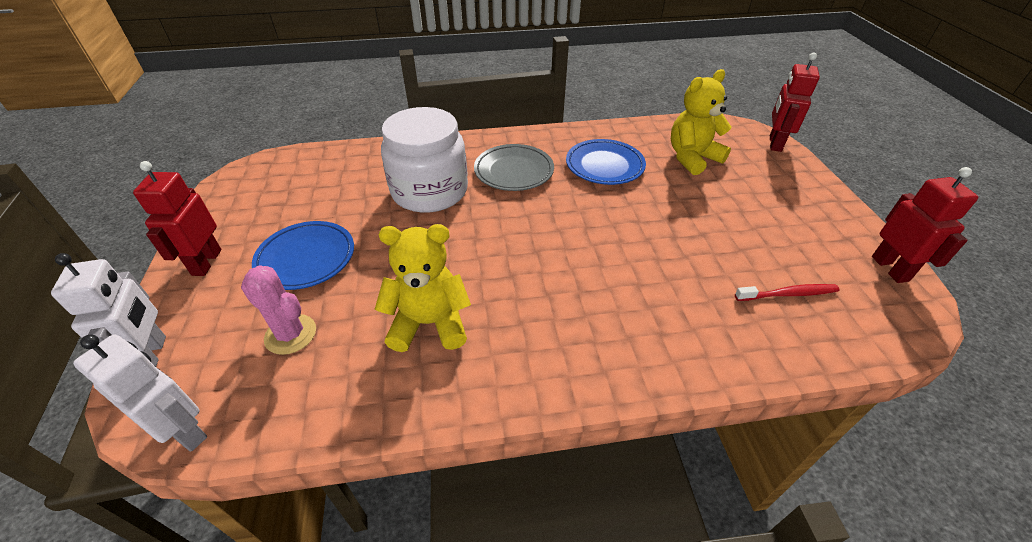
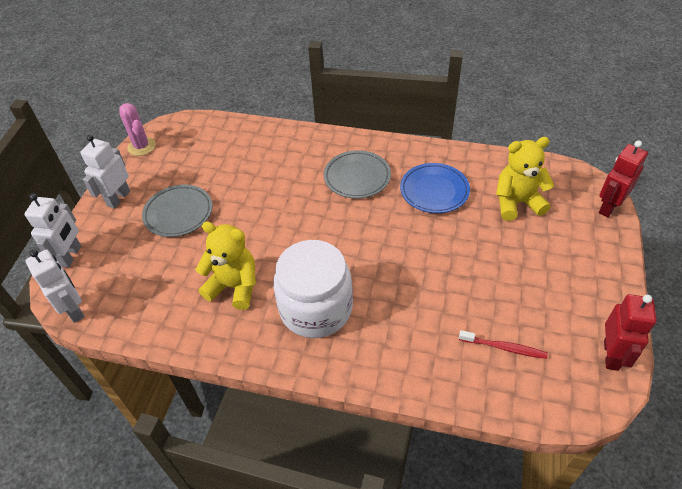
camera: 25 degrees right, 5 degrees up
(206, 262) = (118, 198): red robot -> white robot
(290, 334) = (149, 267): pink cactus -> pink cactus (141, 146)
(306, 259) = (178, 213): blue plate -> grey plate
(429, 191) = (284, 179): white jar -> white jar (316, 308)

